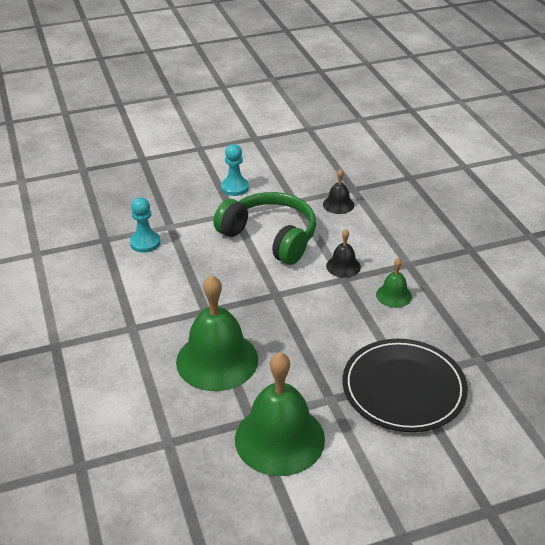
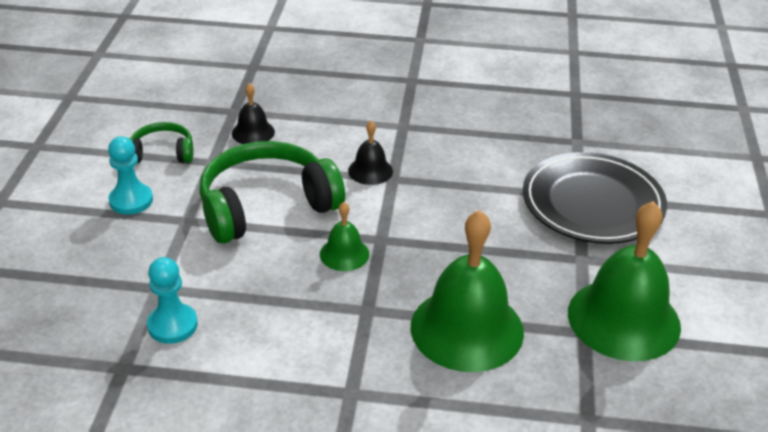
camera: 65 degrees left, 0 degrees up
(286, 180) = (162, 153): none -> green headphones
(394, 295) = (447, 155): green bell -> green bell (344, 254)

